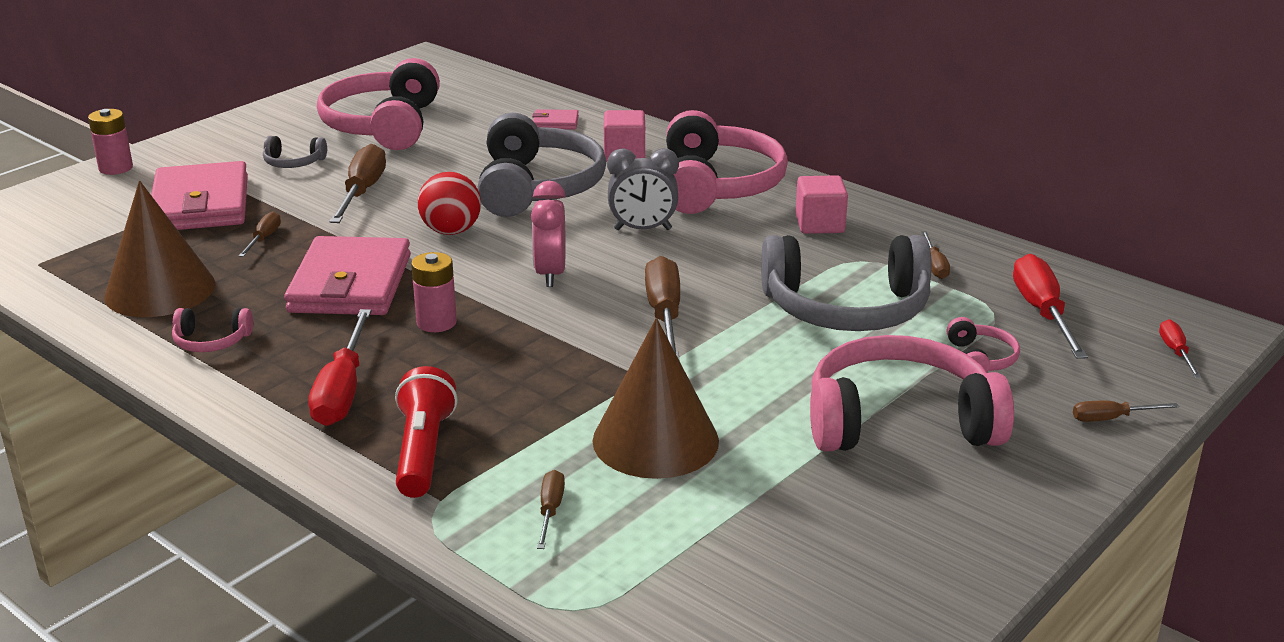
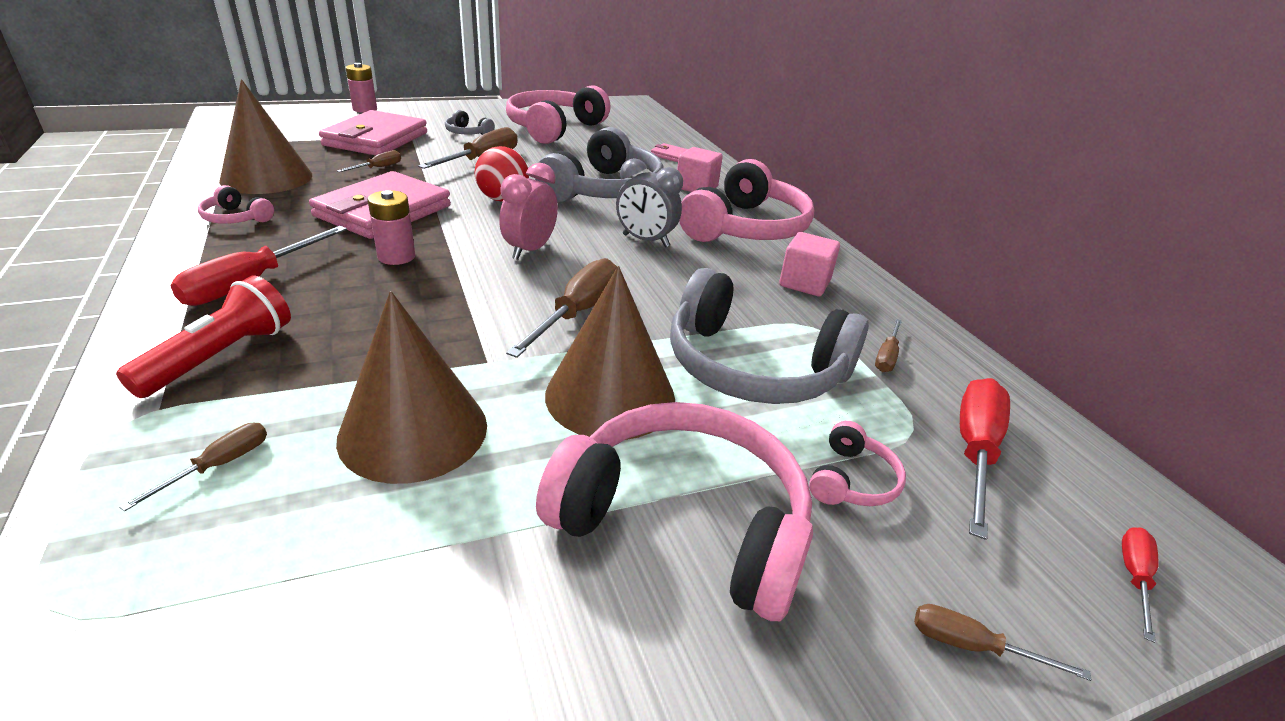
camera: 25 degrees right, 5 degrees up
(766, 366) = (610, 396): none -> brown cone

